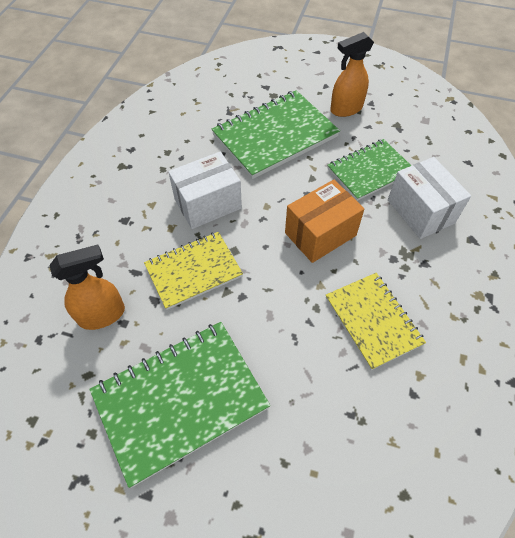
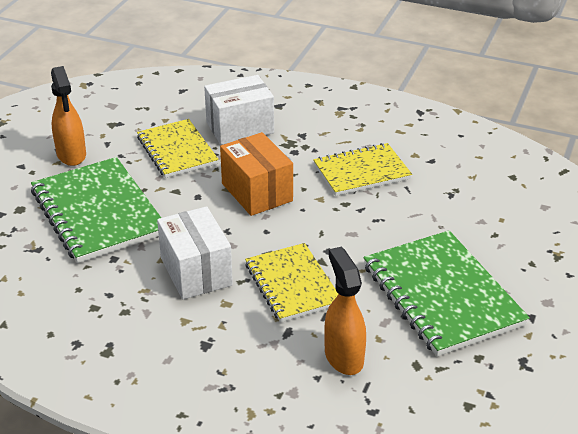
camera: 85 degrees left, 20 degrees down
(370, 171) = (177, 150): green notebook -> yellow notebook

